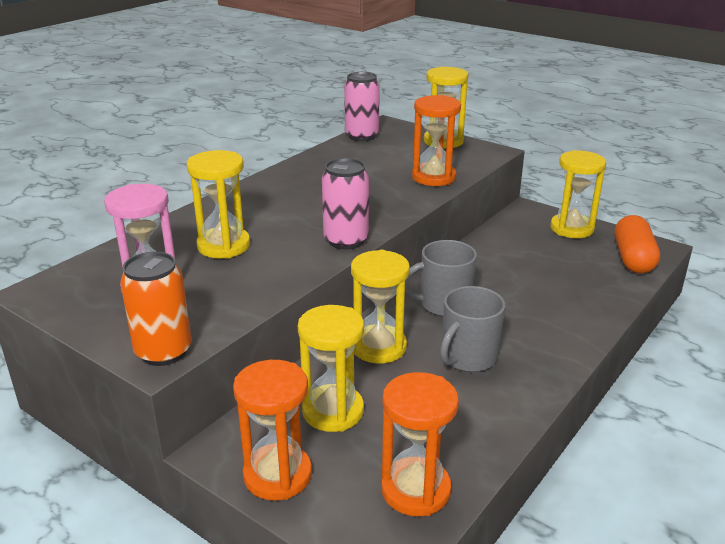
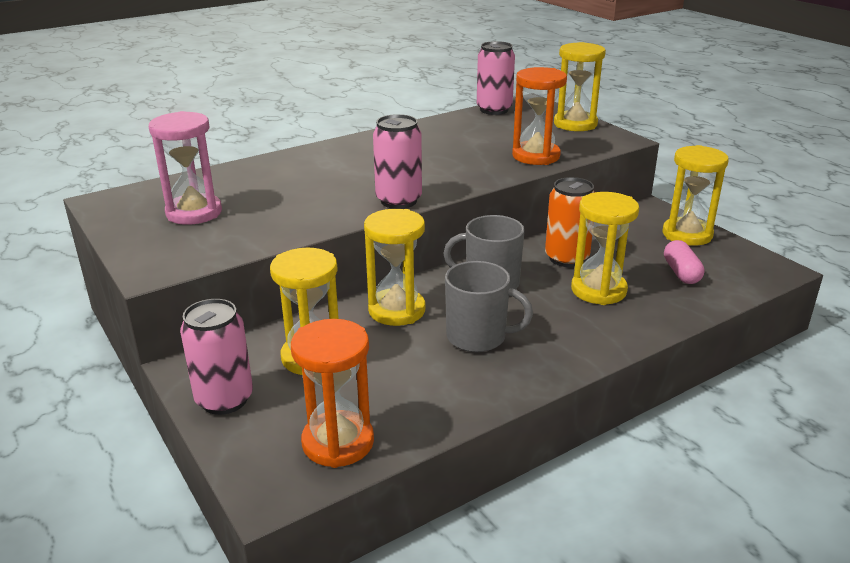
camera: 20 degrees right, 0 degrees up
(163, 352) = (162, 266): orange can -> orange can (566, 258)
(223, 246) = (283, 188): yellow hourglass -> yellow hourglass (598, 290)
(277, 475) = (224, 399): orange hourglass -> pink can
(468, 358) = (478, 337): grey mug -> grey mug turned 135 degrees counterclockwise
(590, 264) = (681, 273): none -> pink capsule
(633, 258) = (737, 275): orange capsule -> none

